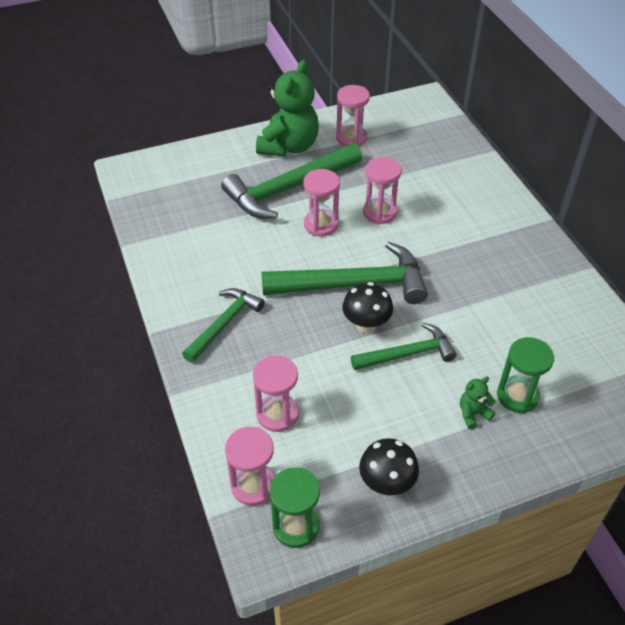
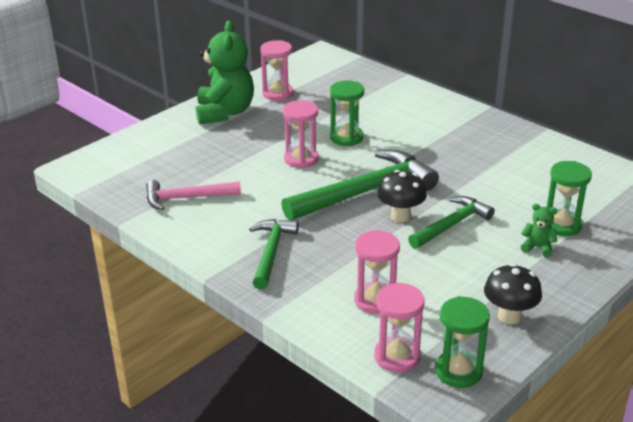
camera: 25 degrees left, 15 degrees down
(193, 236) = (187, 198): none -> pink hammer
(289, 188) = (250, 142): green hammer -> none
(379, 212) = (346, 138): pink hourglass -> green hourglass
(473, 414) = (538, 247): green teddy bear -> green teddy bear turned 75 degrees clockwise

